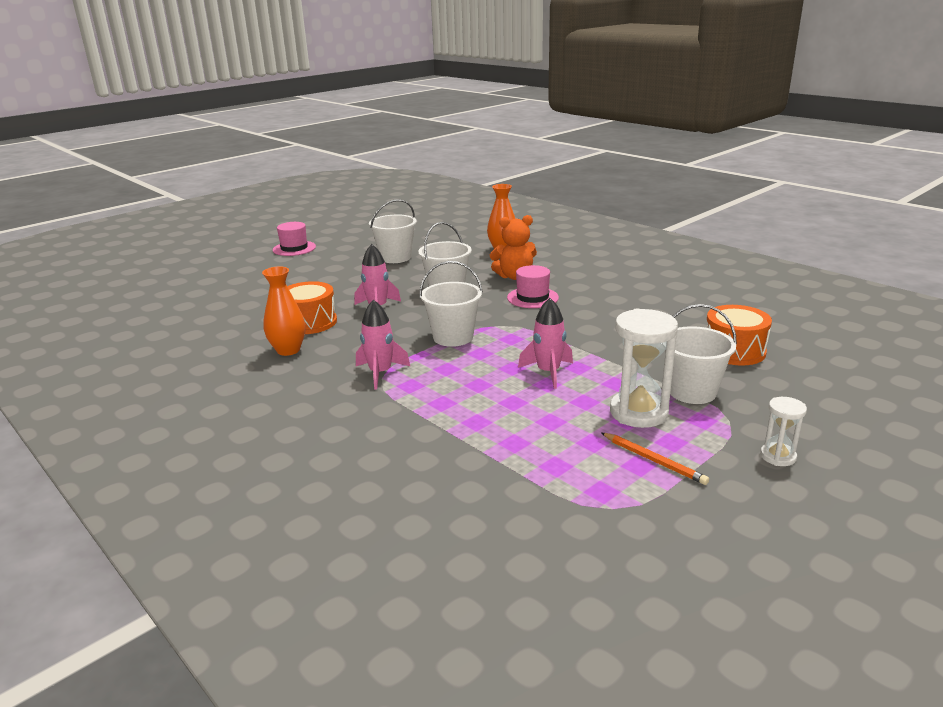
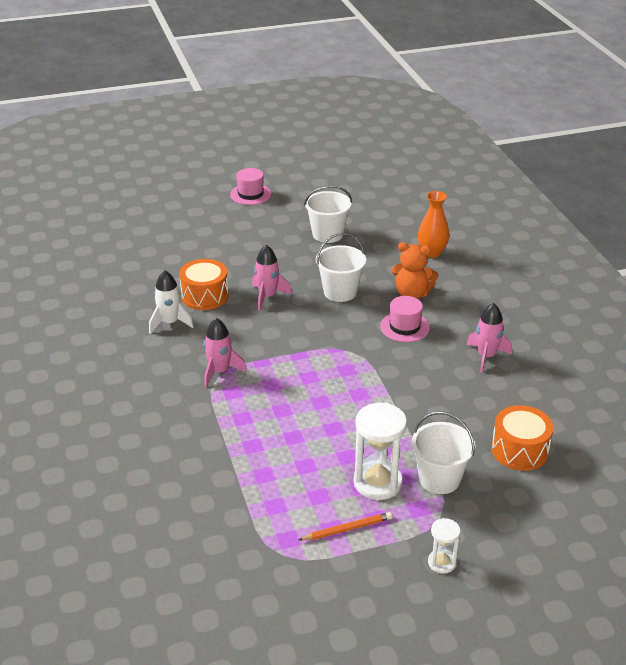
camera: 25 degrees right, 10 degrees up
(288, 350) = (170, 323): orange vase -> white rocket
(453, 337) = (302, 352): white bucket -> none
(548, 372) = (345, 417): pink rocket -> pink rocket (486, 356)
(653, 460) = (347, 529): orange pencil -> orange pencil turned 90 degrees counterclockwise

